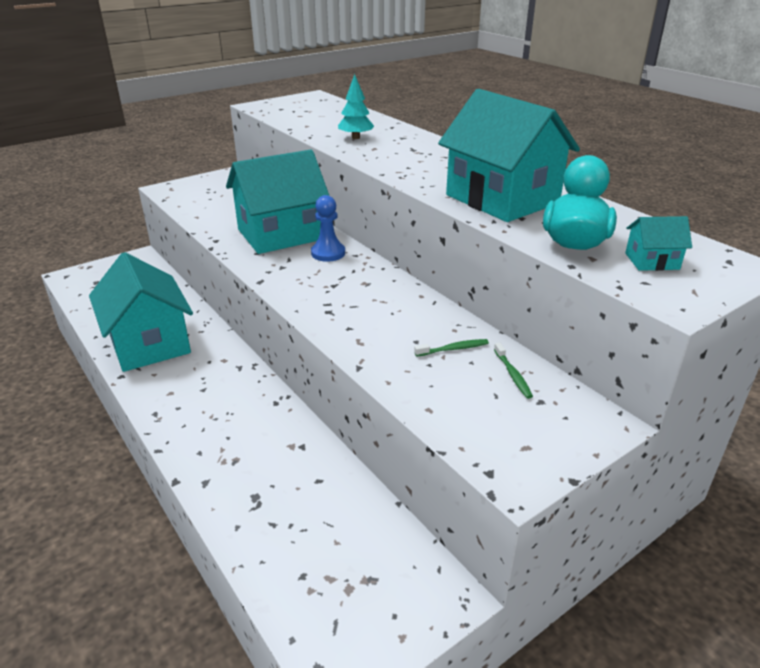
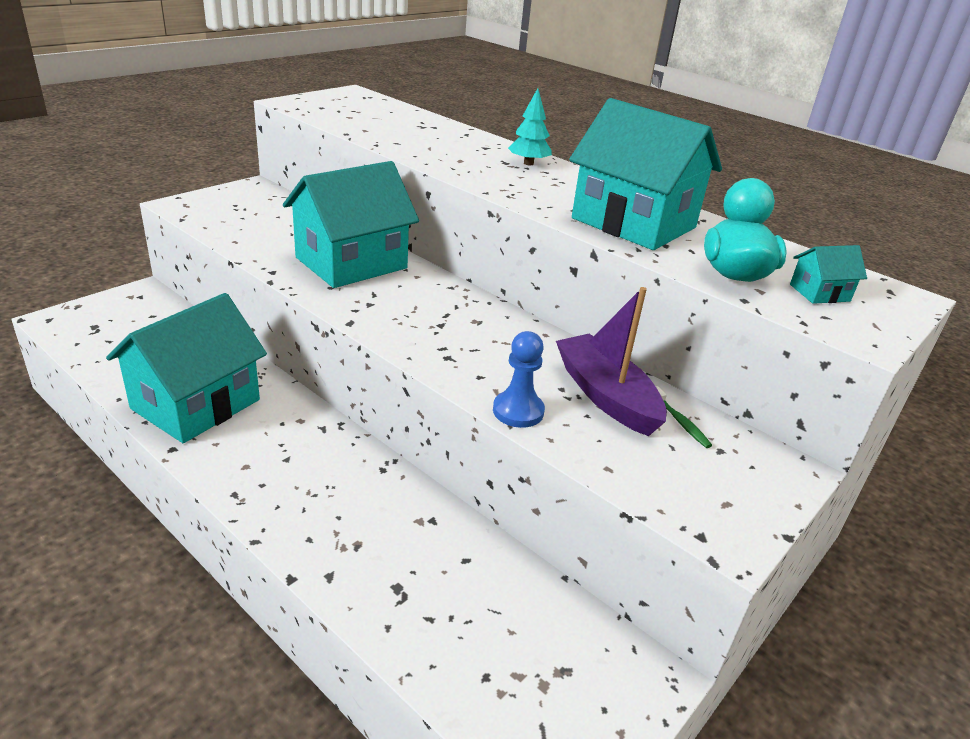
camera: 15 degrees left, 0 degrees up
(149, 343) = (196, 404): turquoise house -> turquoise house turned 75 degrees clockwise
(328, 253) = (418, 285): blue pawn -> blue pawn (518, 411)
(355, 137) = (431, 146): turquoise tree -> turquoise tree (528, 163)
(453, 349) = (606, 396): green toothbrush -> purple boat

